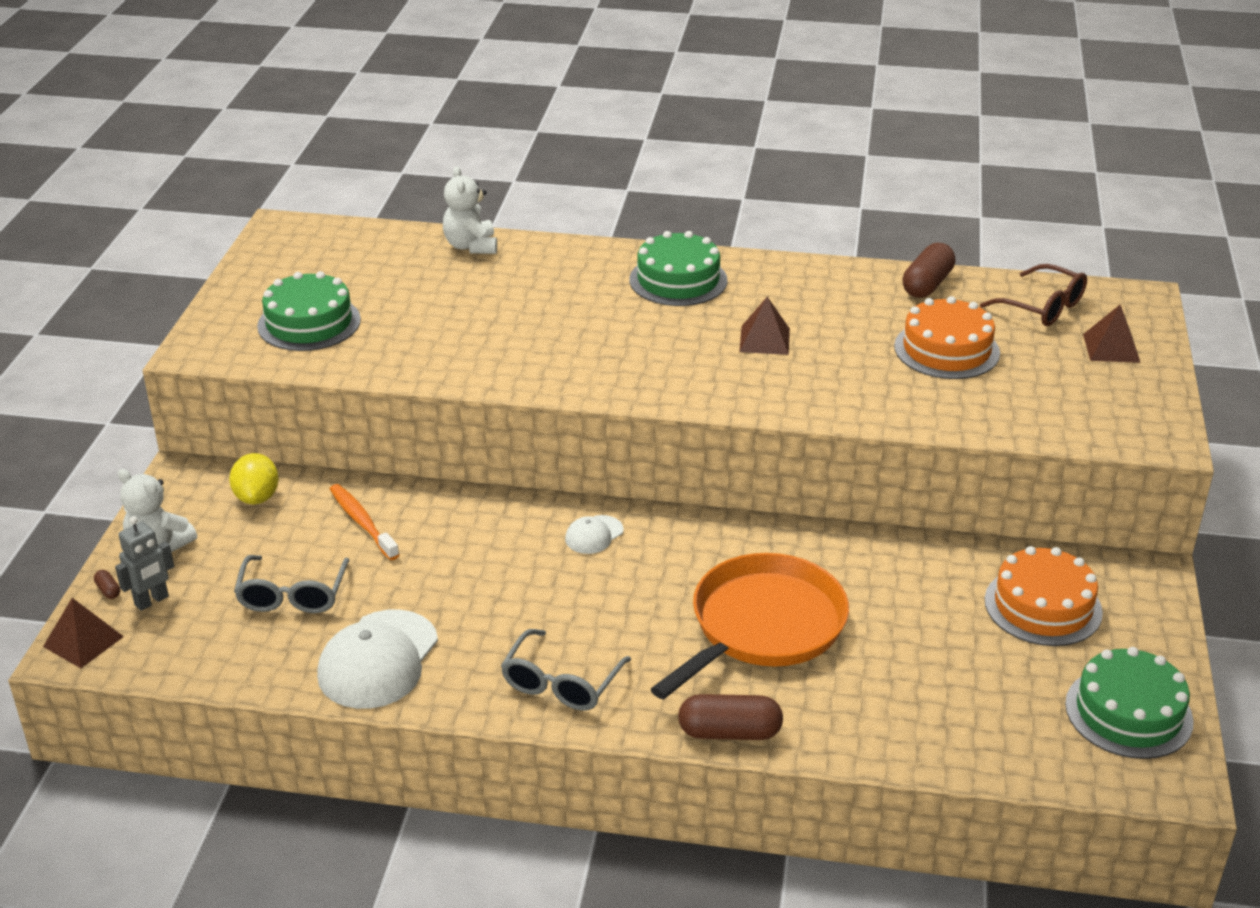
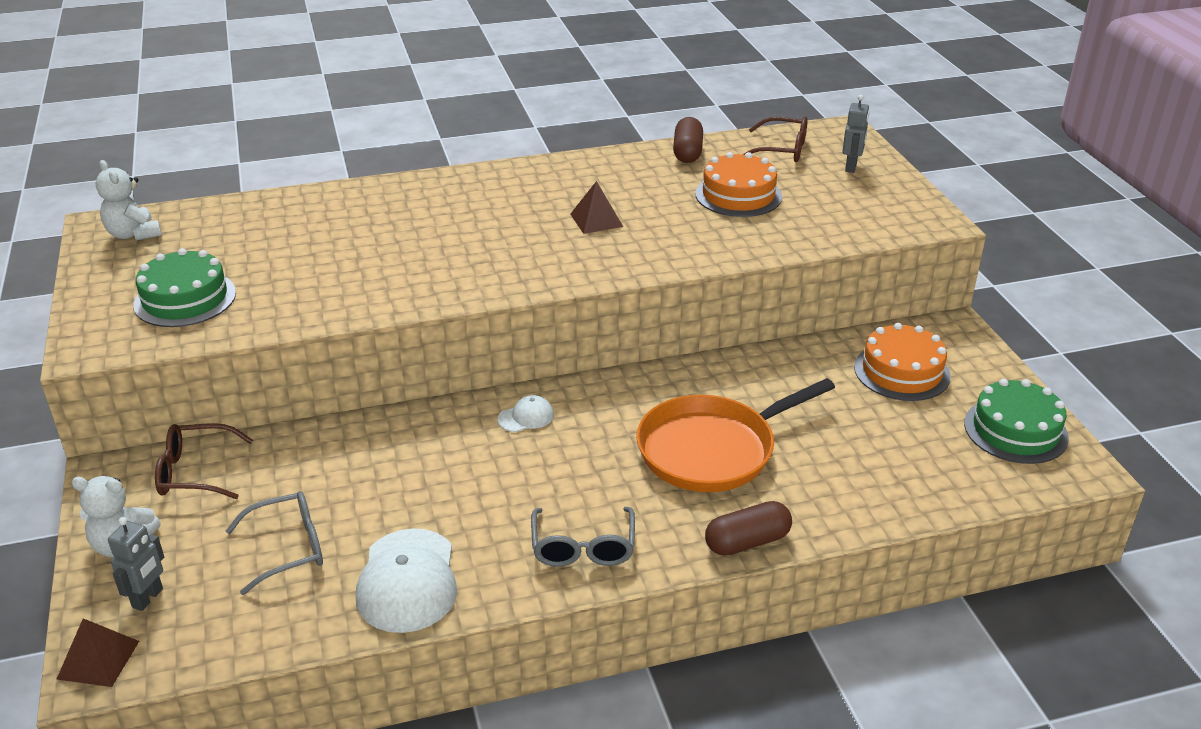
camera: 25 degrees left, 0 degrees up
(108, 590) = (95, 602): brown capsule -> none
(257, 497) = (196, 472): yellow lemon -> brown glasses
(293, 595) = (288, 548): grey glasses -> grey glasses turned 90 degrees counterclockwise
(362, 522) = (312, 465): orange toothbrush -> none
(471, 246) = (294, 203): white teddy bear -> white teddy bear (133, 234)
(594, 535) = (526, 417): white cap -> white cap turned 135 degrees counterclockwise
(678, 280) = (492, 191): green cake -> none
(762, 627) = (712, 449): orange pan -> orange pan turned 135 degrees counterclockwise
(1111, 348) = (851, 167): brown pyramid -> grey robot

